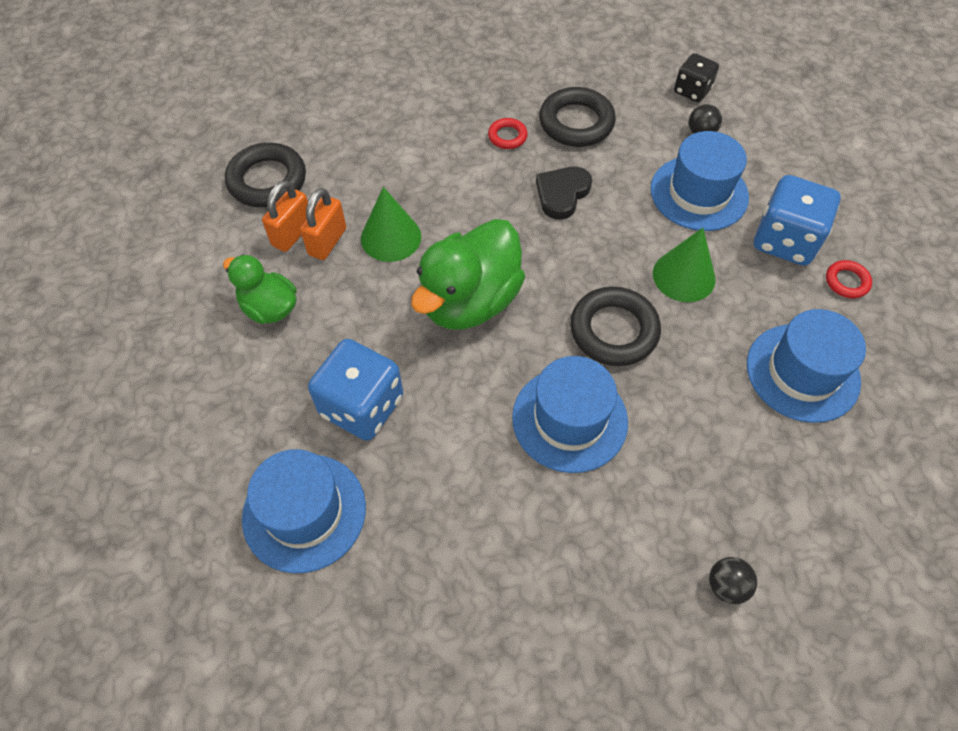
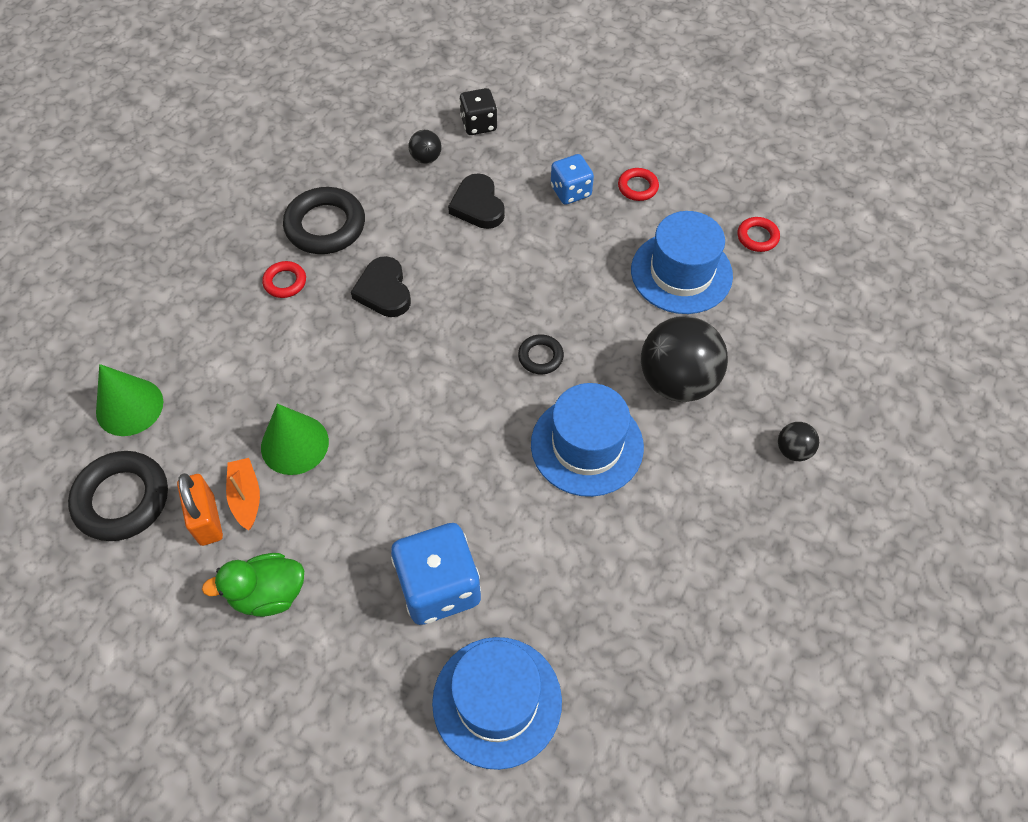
camera: 50 degrees left, 0 degrees up
(327, 241) = (246, 497): orange padlock -> orange boat
(470, 301) = (418, 433): green duck -> none
(613, 330) = (540, 357): black ring -> black ring, size x0.51
(684, 276) = (538, 275): green cone -> green cone (129, 407)
(692, 91) = (381, 130): black dice -> black dice (479, 124)
(696, 444) = (677, 381): none -> black ball
(699, 193) = (478, 205): blue hat -> black heart
(785, 240) = (570, 191): blue dice -> blue dice, size x0.60
(909, 405) = (757, 237): none -> red ring

